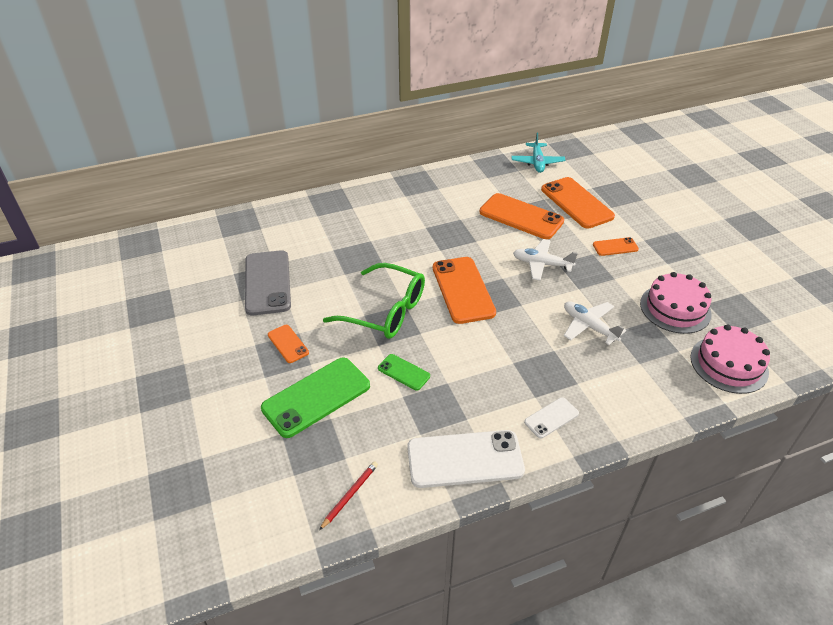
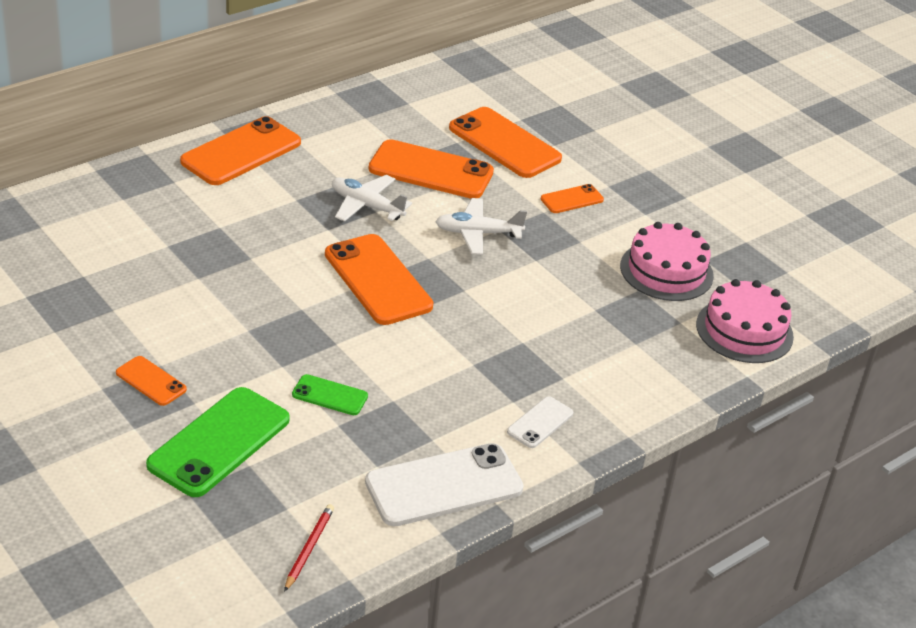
camera: 20 degrees left, 5 degrees down
(268, 282) = (85, 303): grey phone -> none
(386, 311) = (277, 321): green glasses -> none
(401, 192) = (241, 152): none -> orange phone
(537, 162) = (433, 89): turquoise plane -> none
(589, 326) = (561, 307): white plane -> white plane (366, 206)

